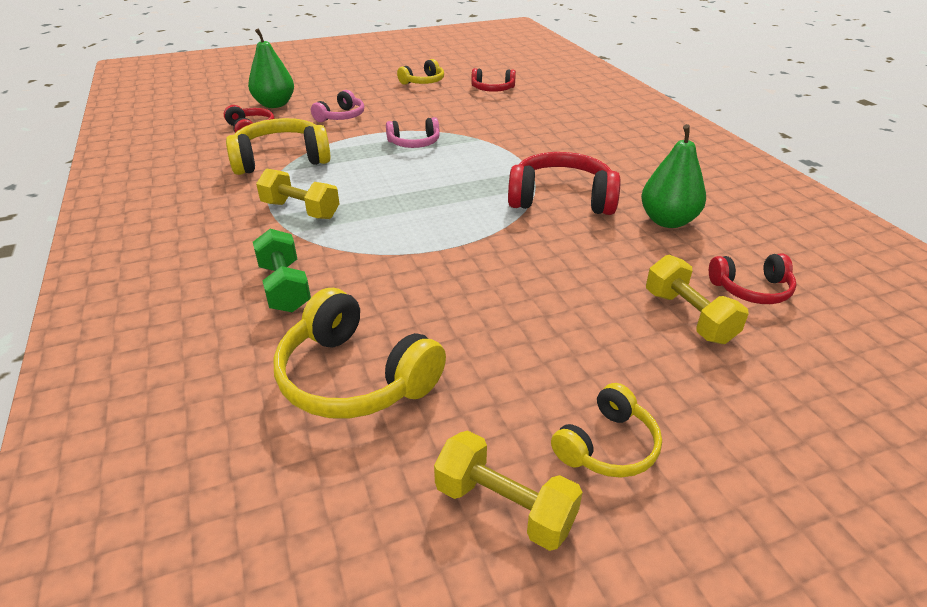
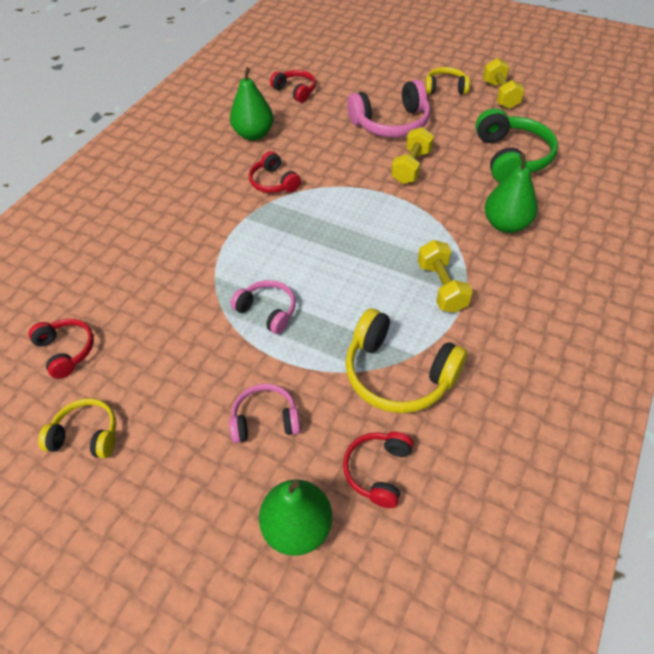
camera: 130 degrees left, 15 degrees up
(284, 287) = (506, 224): green dumbbell -> green pear
(355, 377) = (511, 157): yellow headphones -> green headphones
(561, 199) = (274, 182): red headphones -> red headphones, size x0.59
(573, 323) = (391, 123): none -> pink headphones
(688, 317) = (341, 98): yellow dumbbell -> yellow dumbbell (411, 167)

